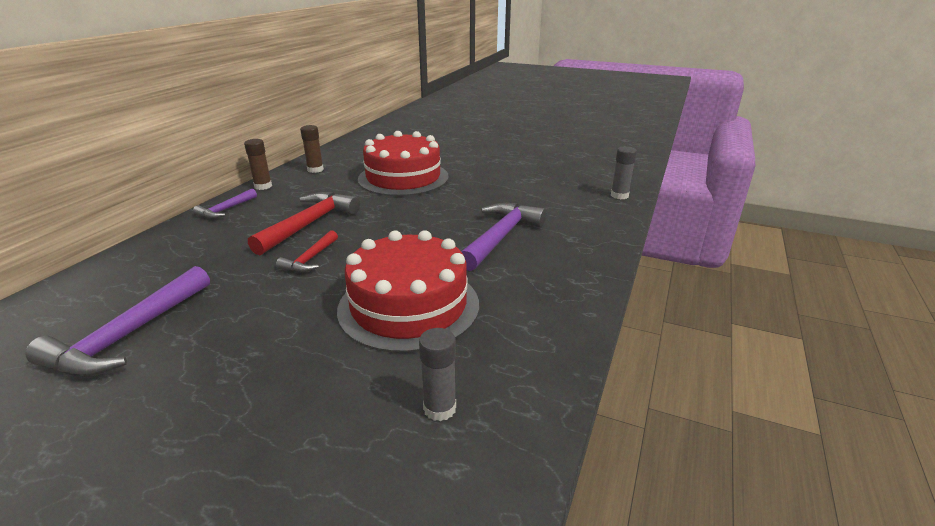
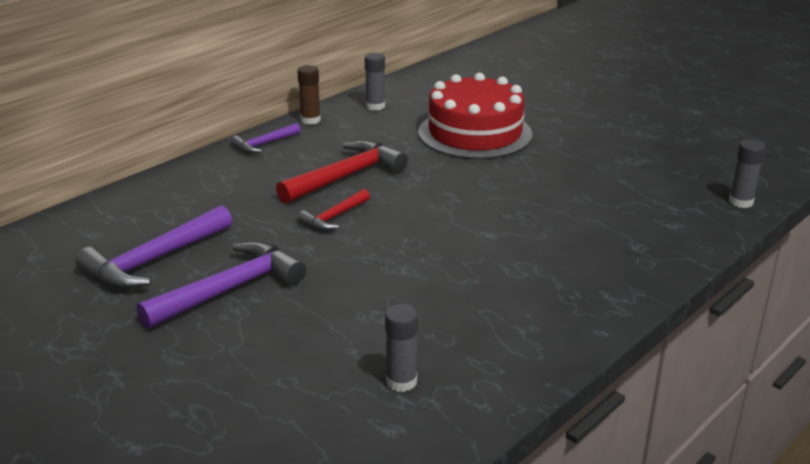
camera: 20 degrees right, 0 degrees up
(315, 170) = (375, 106): brown glue stick -> grey glue stick
(409, 306) = (414, 285): red cake -> none
(501, 237) = (552, 230): purple hammer -> purple hammer (230, 290)

